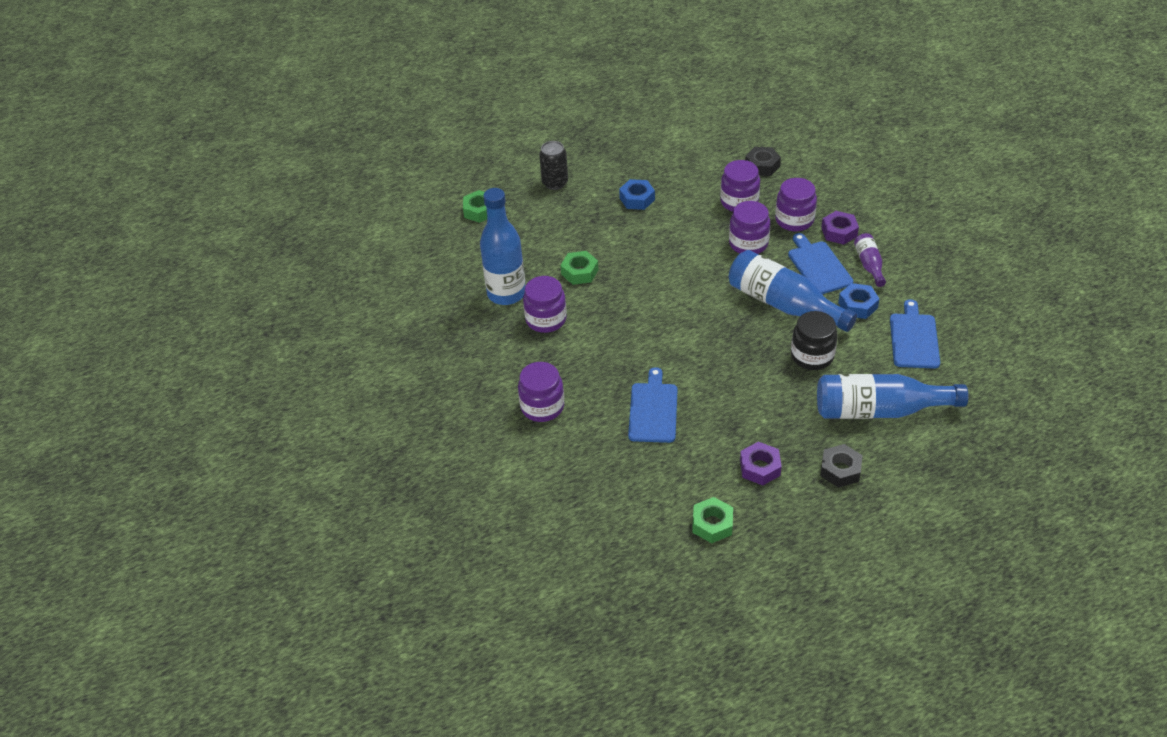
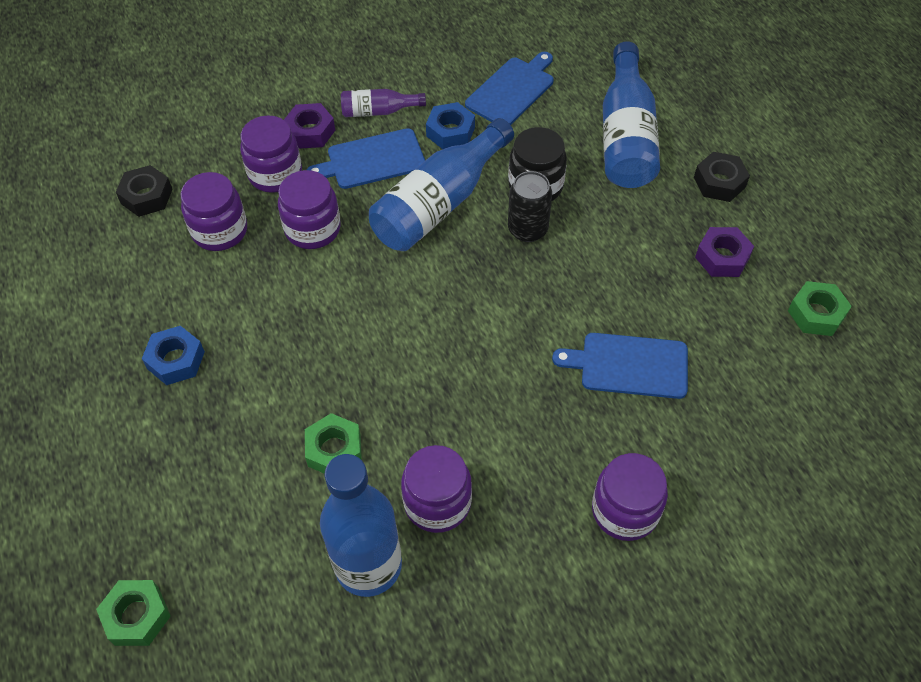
camera: 90 degrees left, 10 degrees up
(555, 183) = (96, 483): black can -> black can (527, 229)
(914, 338) = (512, 90): blue cutting board -> blue cutting board turned 120 degrees clockwise

